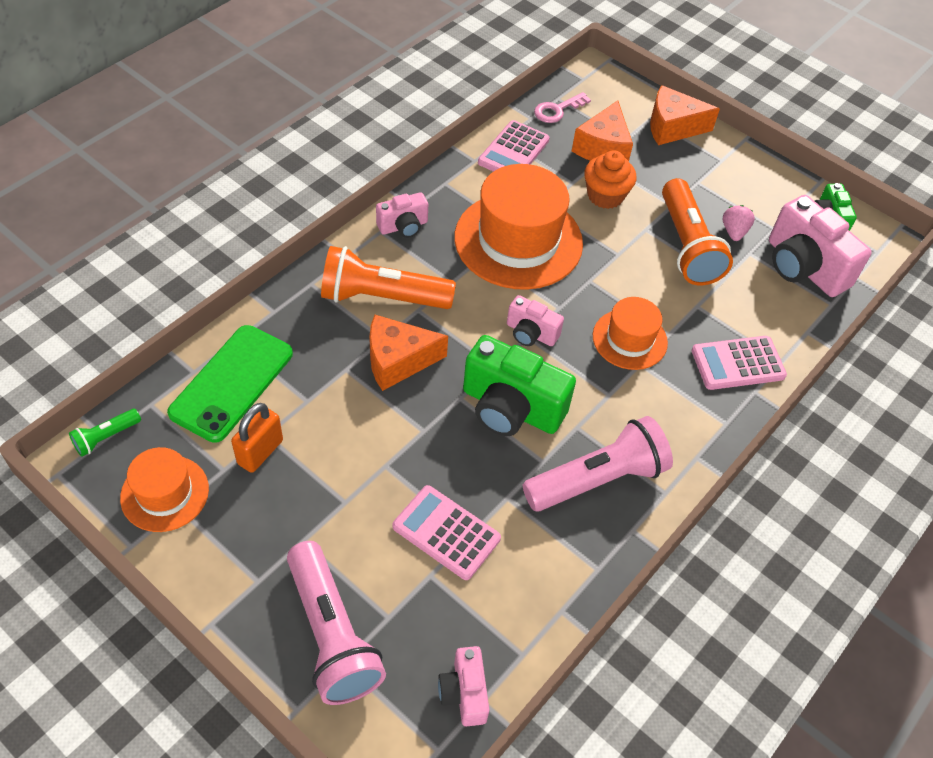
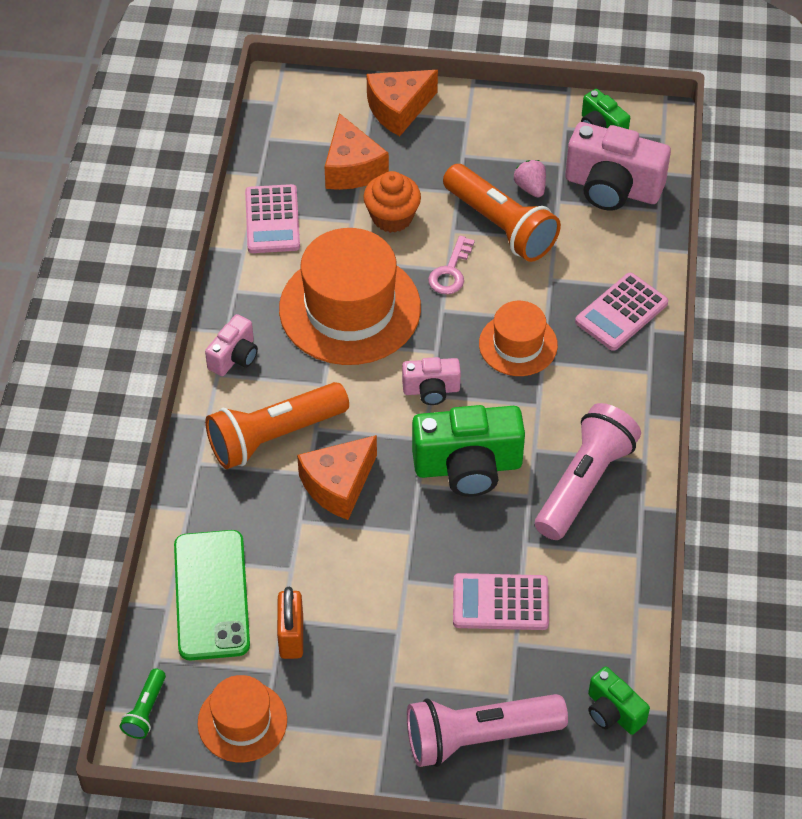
camera: 30 degrees left, 0 degrees up
(332, 634) = (478, 737): pink flashlight -> pink flashlight turned 135 degrees clockwise
(464, 693) = (613, 712): pink camera -> green camera
(557, 110) = (278, 151): pink key -> pink key (450, 271)

